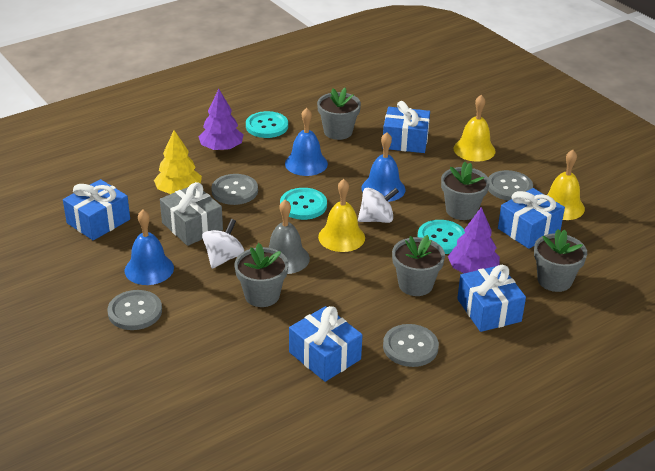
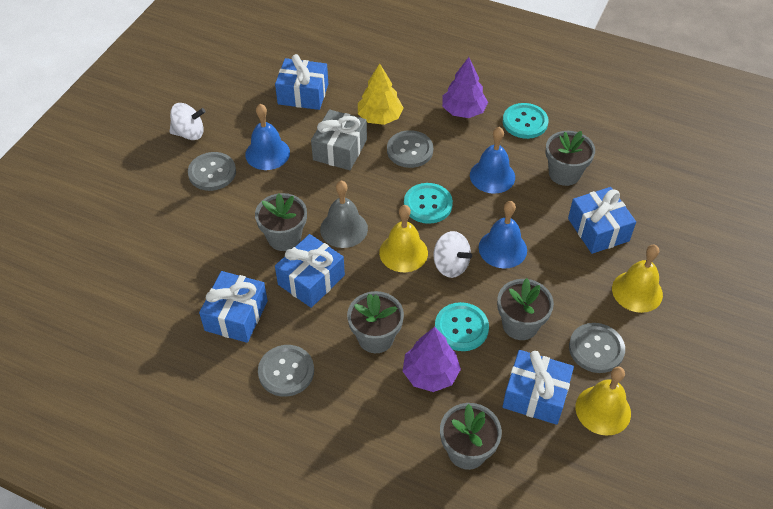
camera: 60 degrees right, 15 degrees up
(223, 258) = (314, 189): white spinning top -> white spinning top (189, 133)
(489, 310) = (379, 412): blue gift -> blue gift (311, 280)

